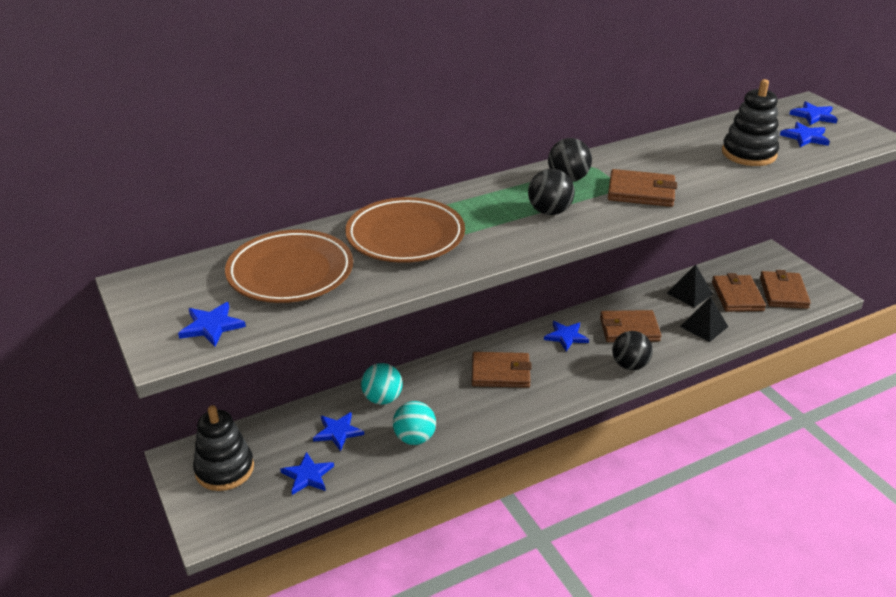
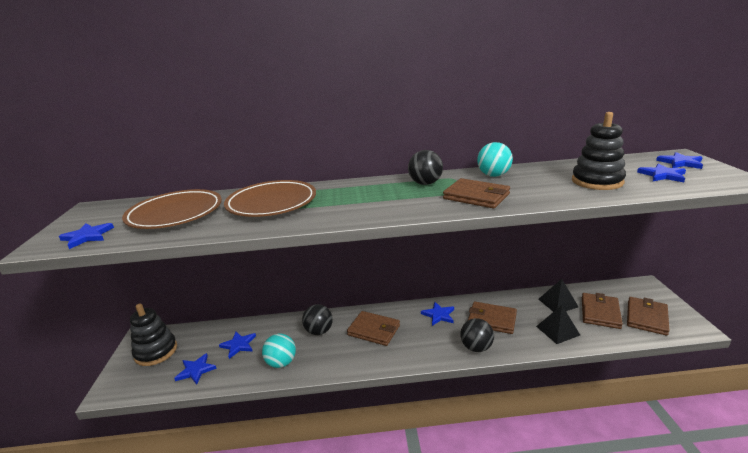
camera: 25 degrees right, 10 degrees down
(382, 399) = (283, 329): turquoise ball -> turquoise ball (493, 175)
(549, 211) = (389, 201): black ball -> black ball (319, 331)

